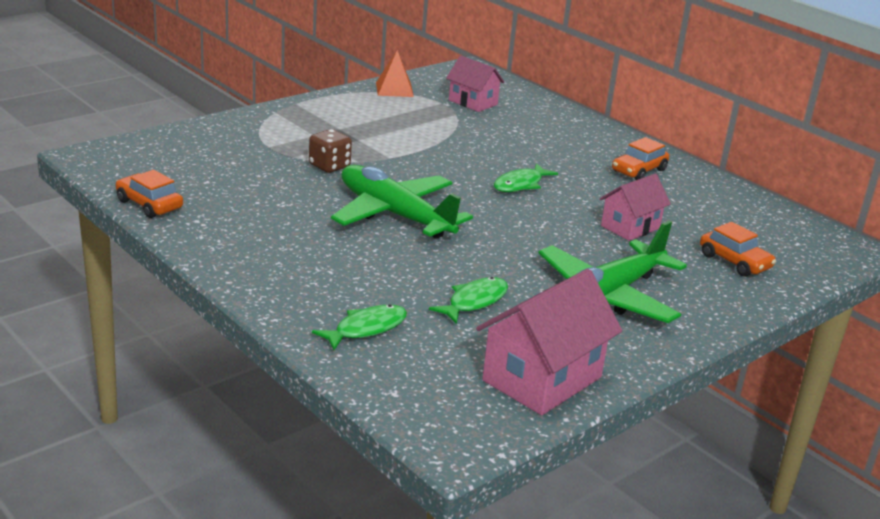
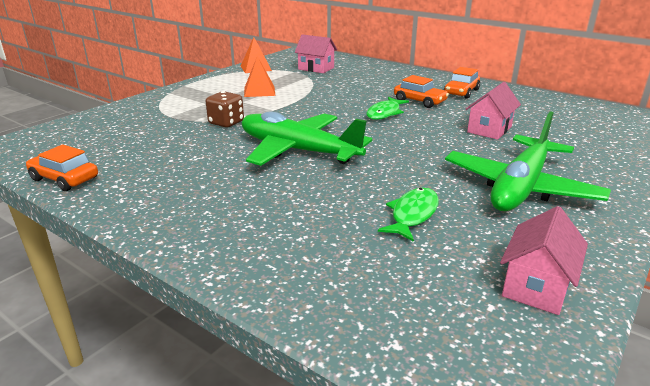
camera: 10 degrees left, 0 degrees up
(366, 329) = (324, 266): green fish -> none
(384, 127) = (259, 91): none -> orange pyramid
(542, 379) = (536, 286): pink house -> pink house, size x0.62
(734, 262) = (588, 141): orange car -> orange car (419, 101)

